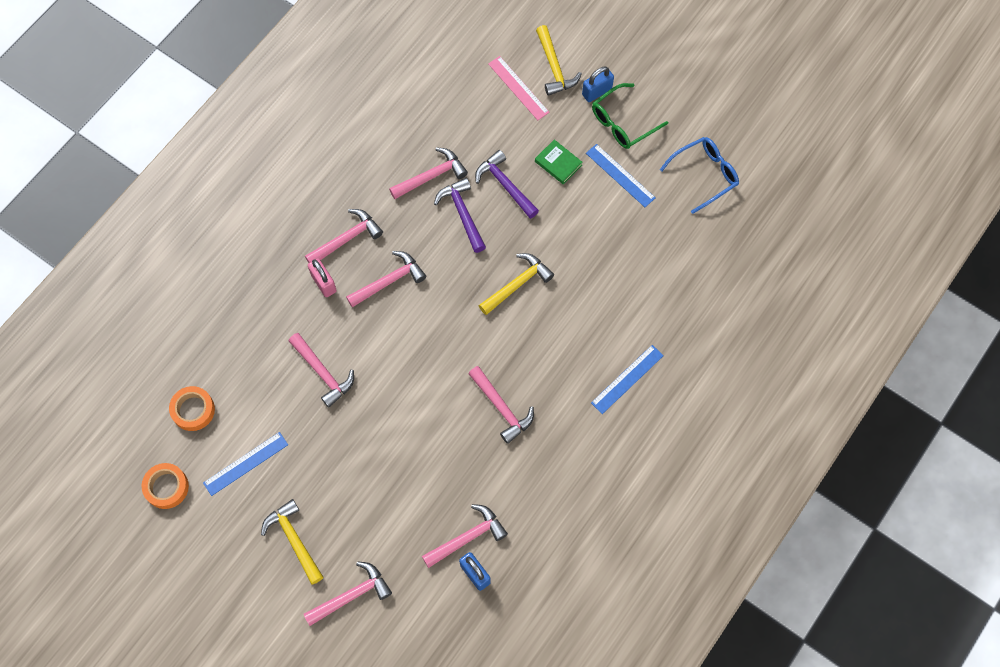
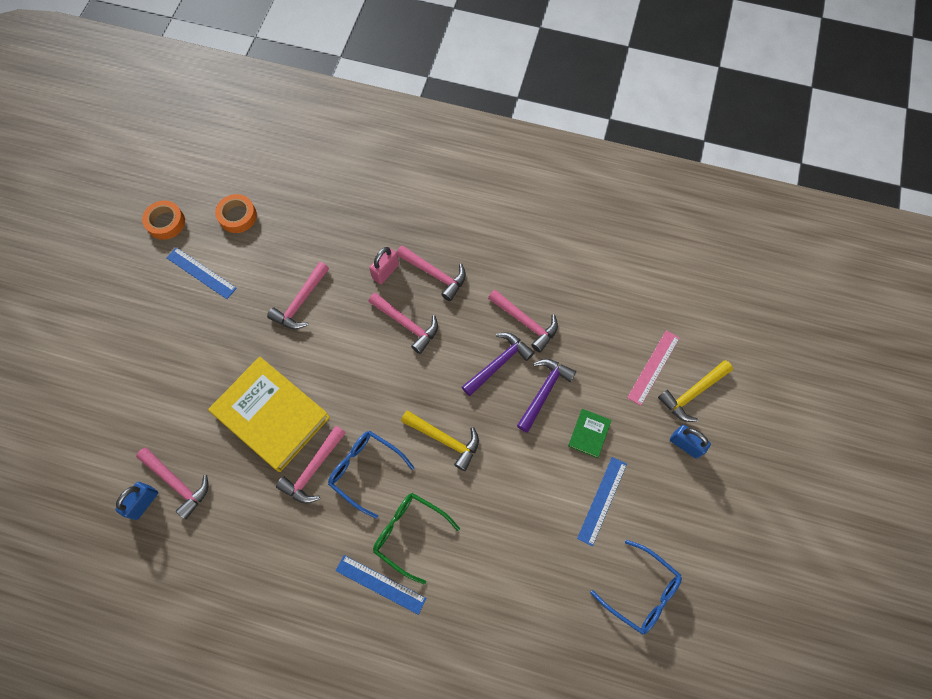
camera: 70 degrees right, 0 degrees up
(294, 540) = (142, 336): yellow hammer -> none
(351, 595) = (102, 401): pink hammer -> none
(433, 432) = (272, 415): none -> yellow book
(520, 362) = (365, 470): none -> blue glasses
(622, 123) = (662, 483): green glasses -> green glasses (409, 533)

